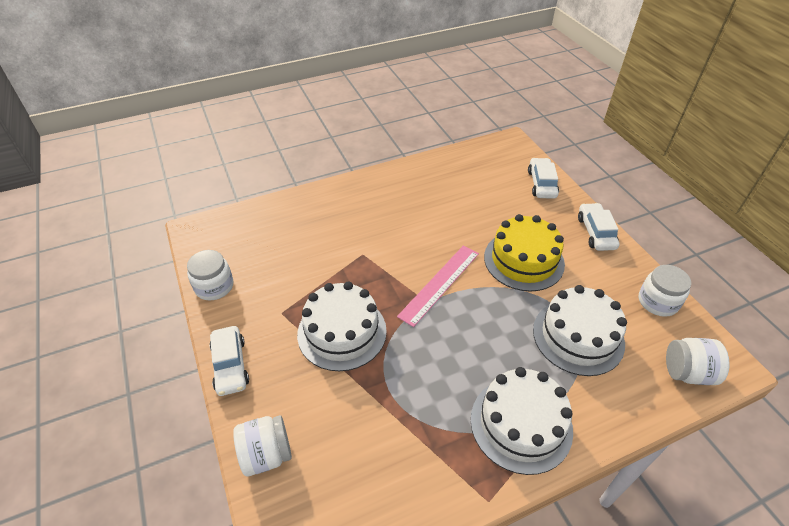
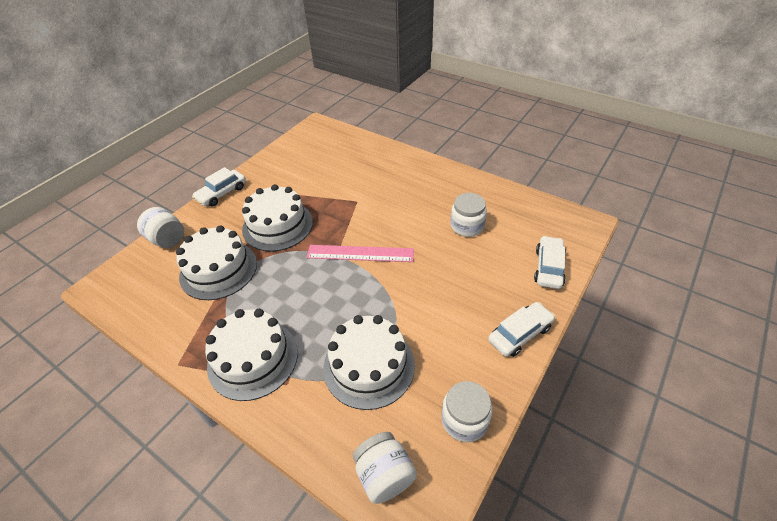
camera: 60 degrees right, 0 degrees up
(214, 286) = (276, 156): white jar -> white jar (467, 226)
(368, 413) = (218, 269): none -> white cake
(523, 260) = (431, 294): yellow cake -> none
(541, 184) = (548, 267): white car -> white car turned 45 degrees counterclockwise

